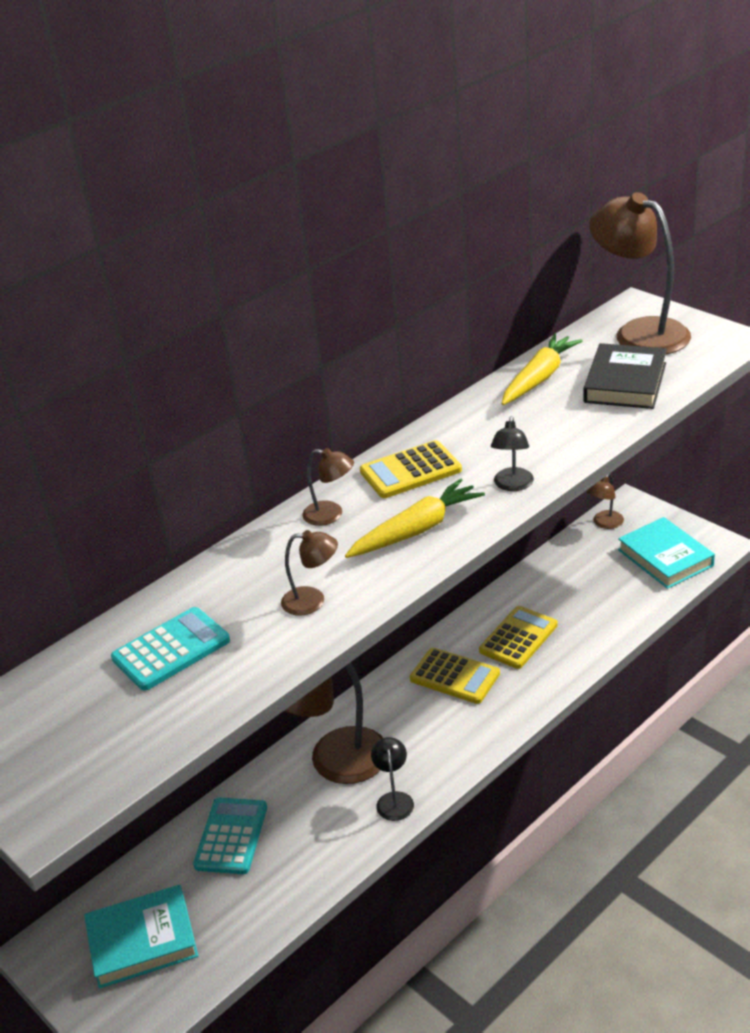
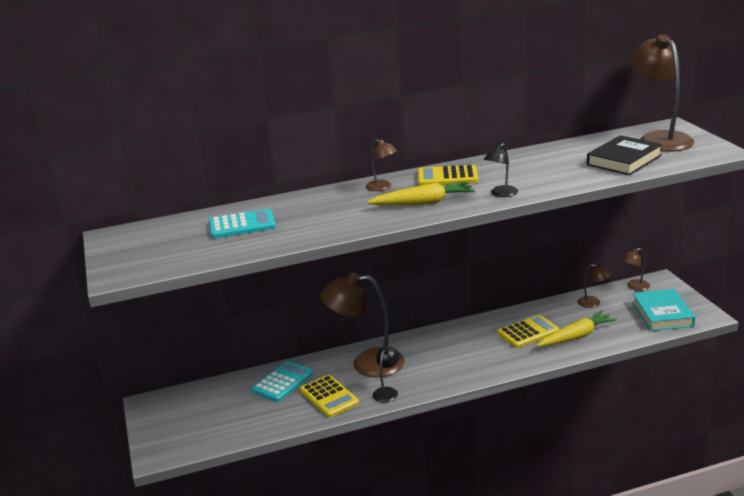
camera: 25 degrees right, 10 degrees down
(142, 941) = (200, 415): turquoise book -> none
(312, 601) = (334, 221): brown lamp -> brown lamp (594, 303)
(454, 676) = (472, 341): yellow calculator -> yellow calculator (329, 397)
(539, 378) = (569, 149): yellow carrot -> yellow carrot (576, 336)

